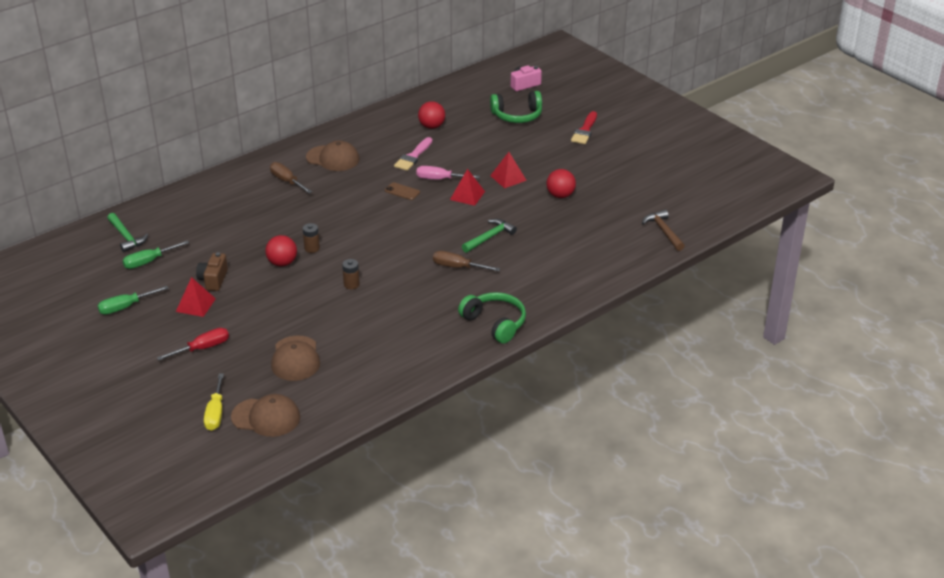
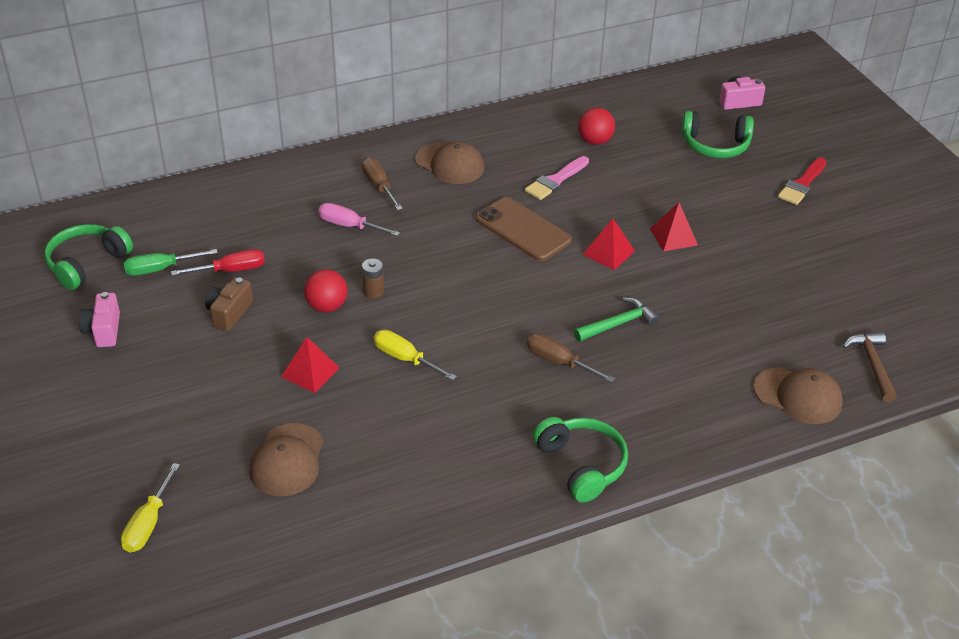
camera: 15 degrees right, 5 degrees up
(91, 268) = (87, 263): none -> green headphones
(125, 307) = (103, 330): green screwdriver -> pink camera
(126, 237) = (148, 227): green hammer -> none
(195, 305) = (192, 346): red pyramid -> red pyramid (310, 372)
(202, 348) = (173, 415): red screwdriver -> red screwdriver (231, 270)
(266, 417) = (212, 547): brown cap -> brown cap (798, 396)
(351, 284) = (405, 359): brown battery -> yellow screwdriver
(402, 191) = (523, 230): brown phone -> brown phone, size x2.07
(440, 179) = (580, 221): pink screwdriver -> pink screwdriver (349, 226)
(560, 195) = (738, 278): red ball -> none

